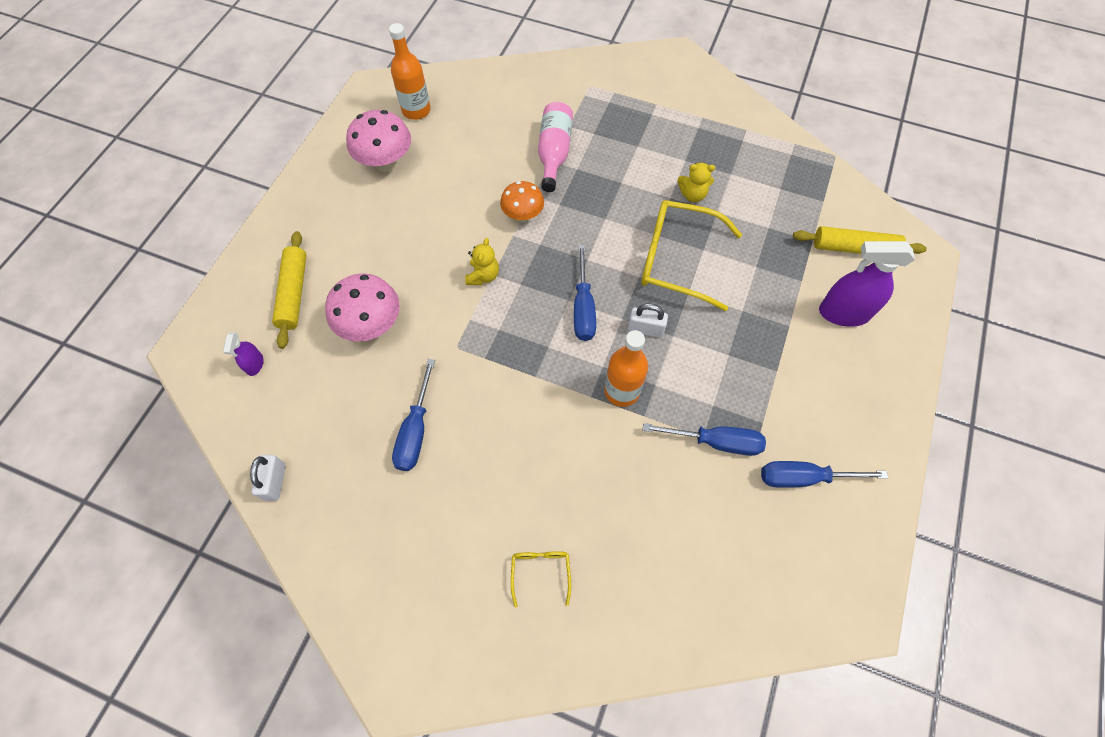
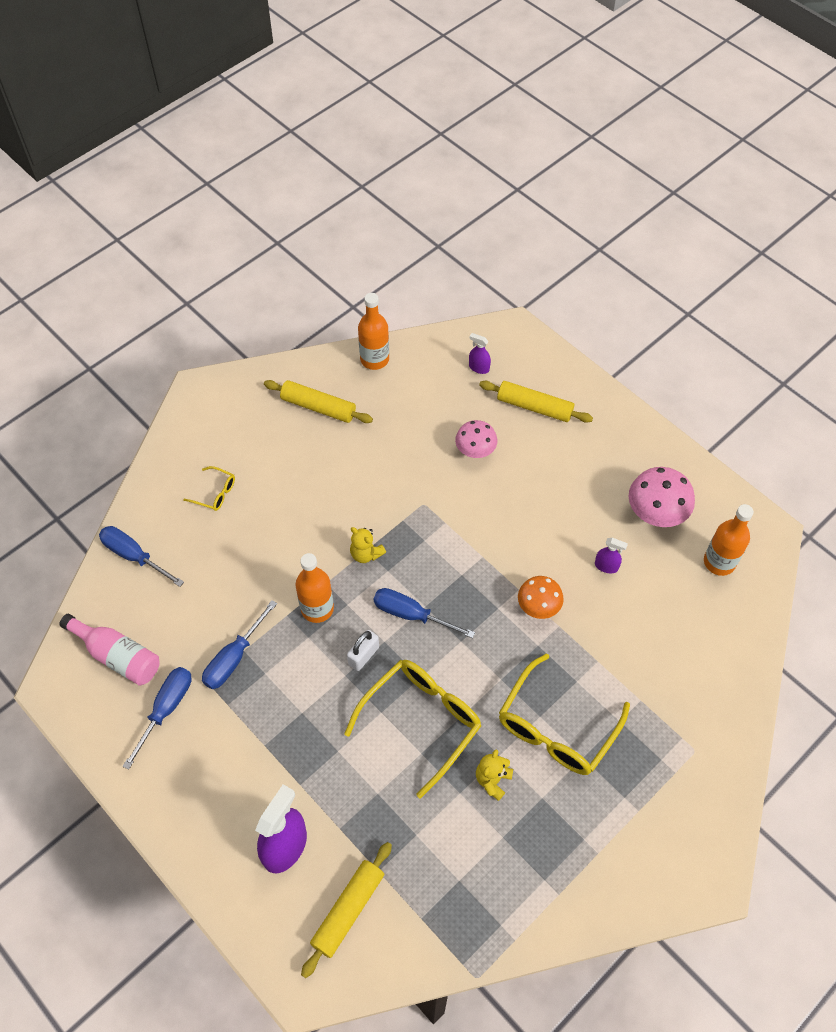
camera: 115 degrees right, 5 degrees down
(275, 482) = (374, 359): white padlock -> orange bottle
(370, 513) = (318, 407): none -> yellow rolling pin
(371, 325) = (475, 451): pink mushroom -> pink mushroom, size x0.67
(415, 430) = (365, 453): blue screwdriver -> blue screwdriver (134, 556)
(457, 181) = (606, 566): none -> purple spray bottle
(483, 276) = (485, 548): yellow teddy bear -> yellow teddy bear (366, 554)
(554, 153) = (607, 668): pink bottle -> pink bottle (117, 656)
(623, 169) = (556, 727): none -> yellow glasses

